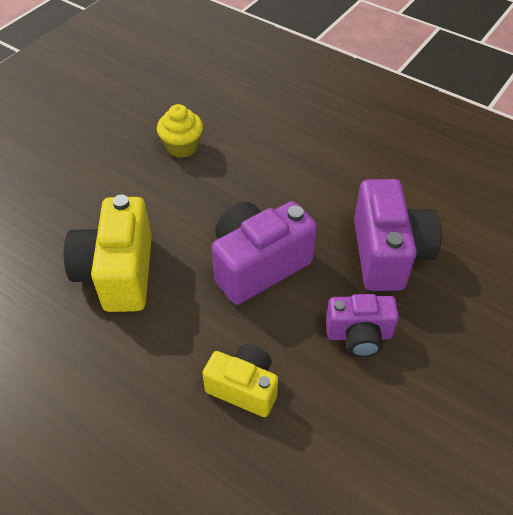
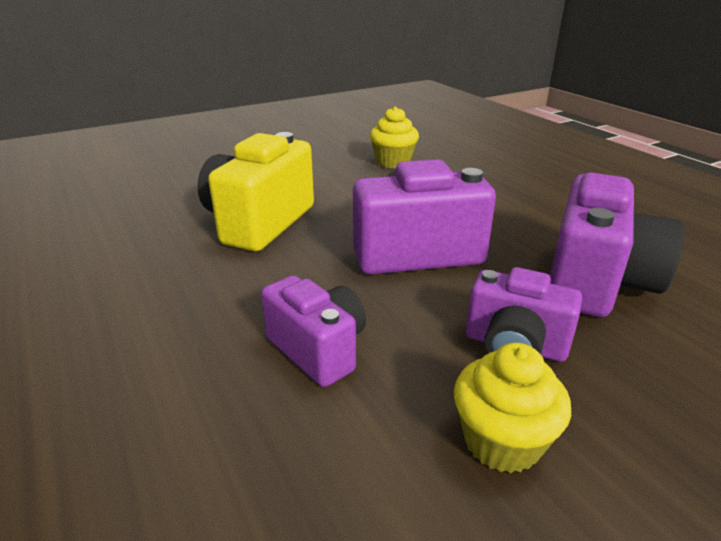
camera: 25 degrees right, 20 degrees down
(244, 388) = (318, 349): yellow camera -> purple camera
(378, 411) = (502, 441): none -> yellow cupcake

